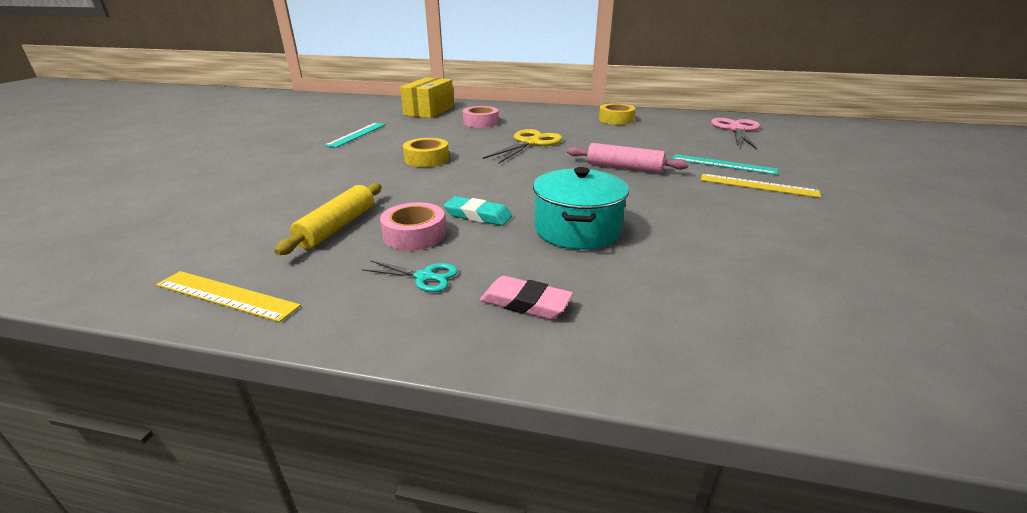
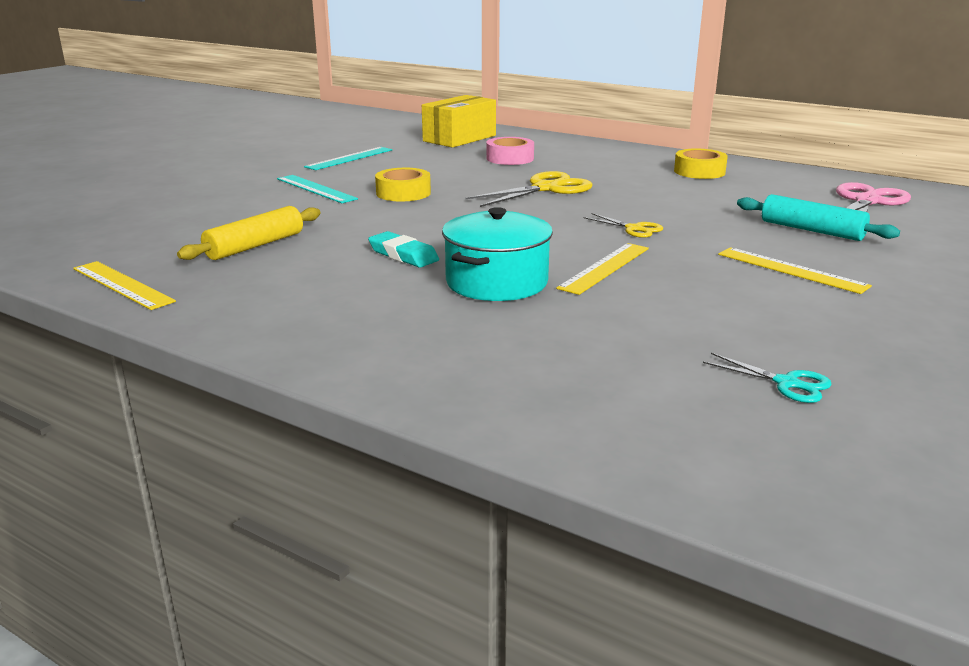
camera: 20 degrees right, 5 degrees down
(414, 235) = (322, 263): pink tape -> none
(425, 277) = (300, 298): turquoise scissors -> turquoise scissors (787, 383)
(525, 303) = (373, 332): pink eraser -> none
(624, 167) = (634, 229): pink rolling pin -> yellow scissors
(640, 203) = (605, 268): none -> yellow ruler
(723, 164) = (778, 241): turquoise ruler -> turquoise ruler (316, 189)
(732, 154) = (811, 230): none -> turquoise rolling pin

